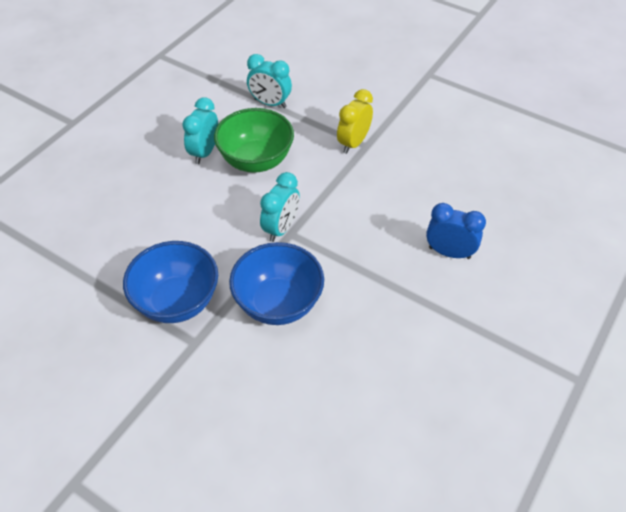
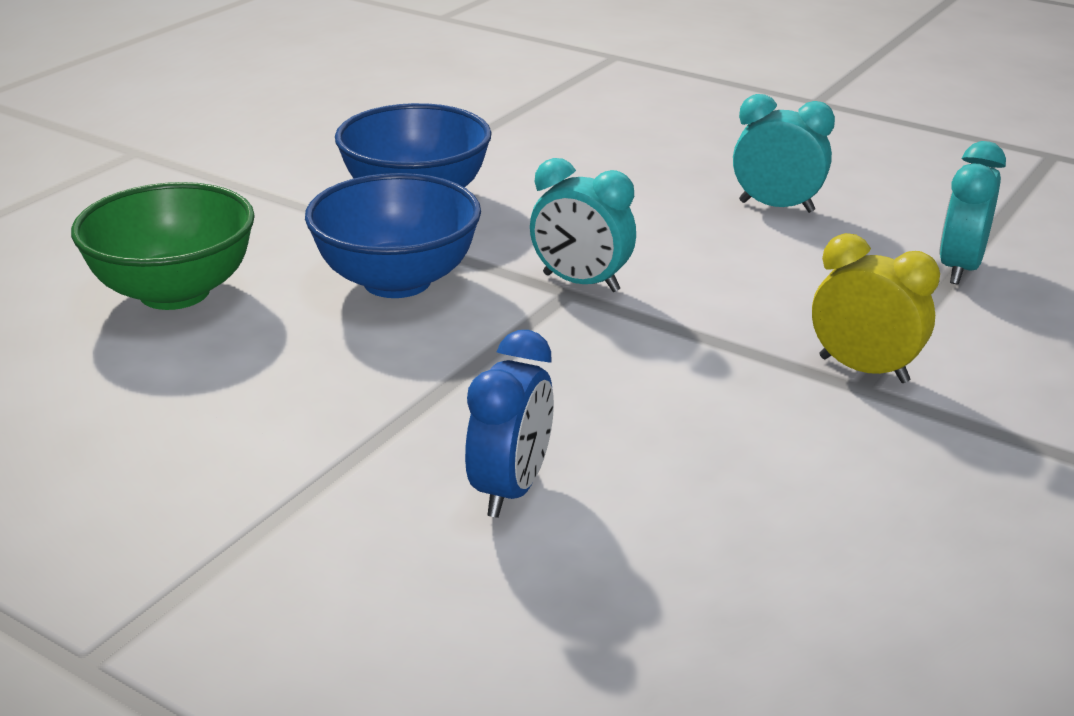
camera: 90 degrees right, 20 degrees down
(256, 160) = (767, 256): green bowl -> green bowl (174, 292)

